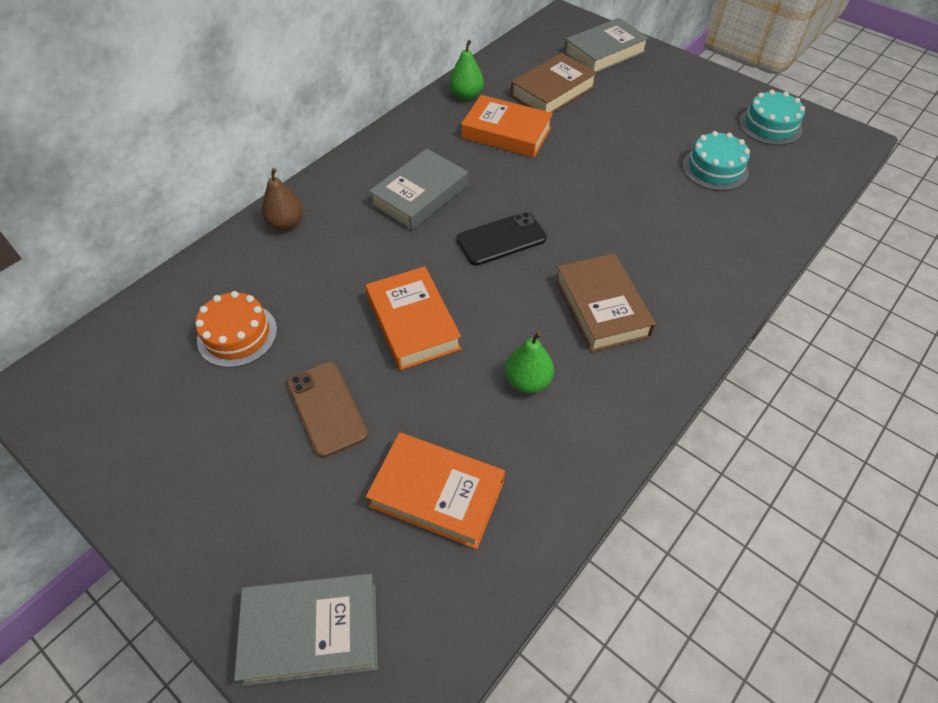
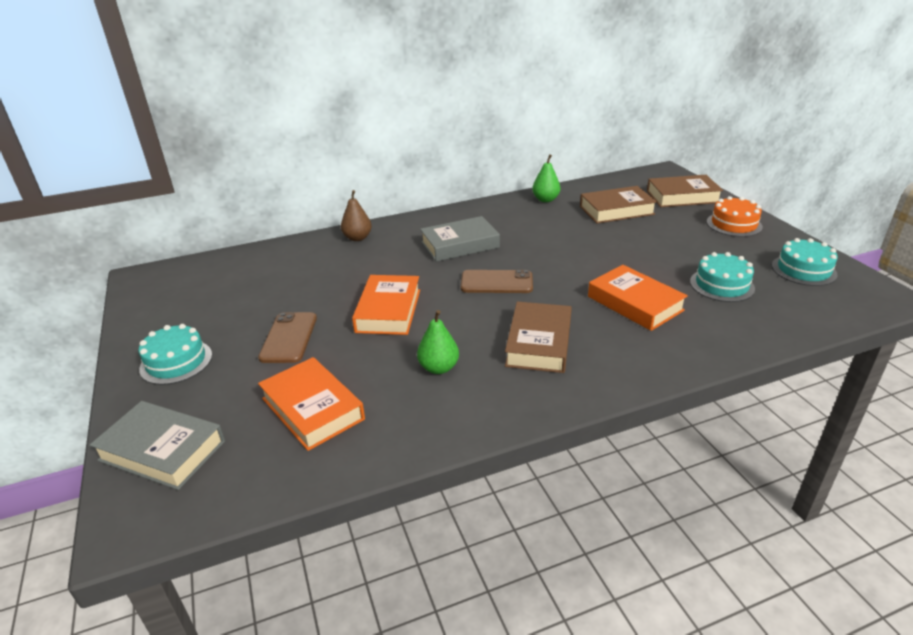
camera: 30 degrees right, 20 degrees down
(212, 503) = (176, 362): none -> turquoise cake
(237, 335) = (274, 284): orange cake -> orange cake (734, 224)
(501, 239) = (496, 282): black phone -> brown phone
(506, 133) = (557, 225): orange book -> orange book (635, 303)
(604, 52) = (682, 197): grey book -> brown book

